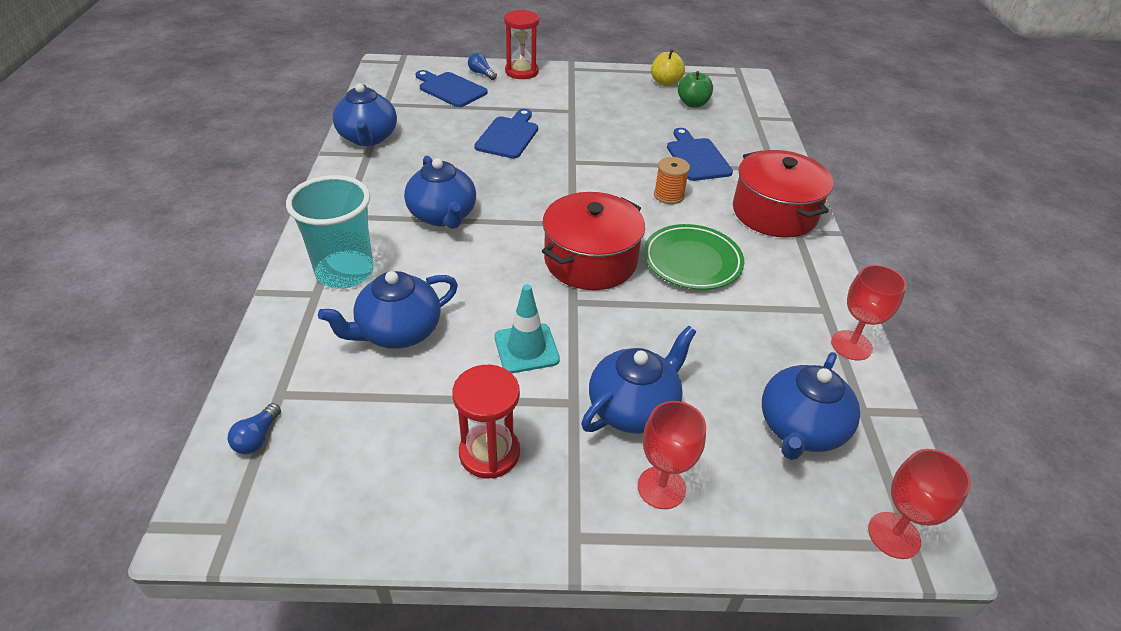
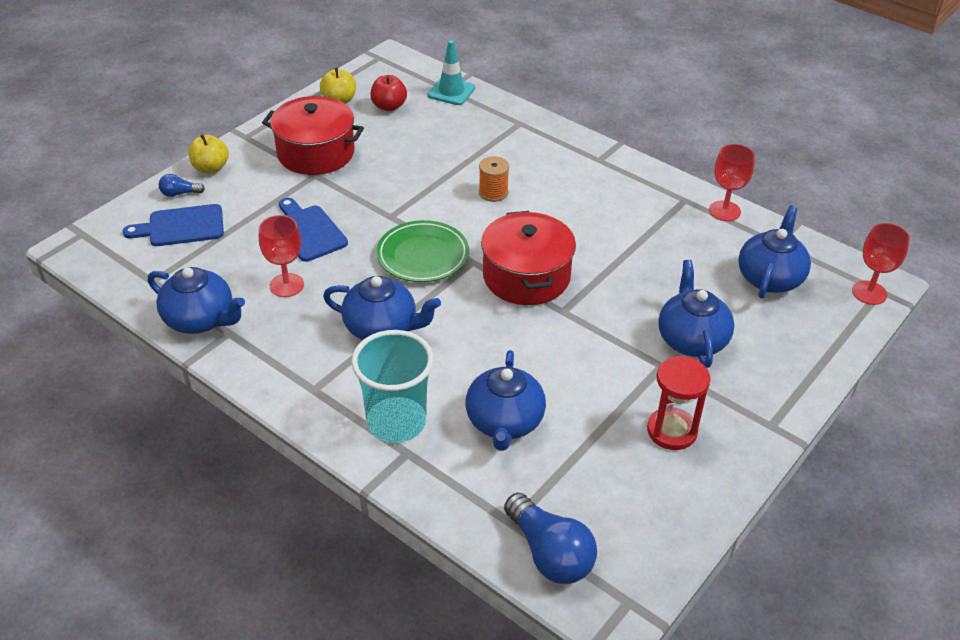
camera: 50 degrees left, 0 degrees up
(257, 438) = (550, 553): blue light bulb -> blue light bulb, size x2.03
(521, 72) = (211, 168): red hourglass -> yellow apple
(526, 348) = (589, 361): turquoise traffic cone -> turquoise traffic cone (451, 92)
(661, 487) = (765, 365): red goblet -> red goblet (286, 285)
(692, 261) = (579, 227): green plate -> green plate (423, 255)
(693, 104) = (389, 106): green apple -> red apple
(697, 157) = (463, 150): blue cutting board -> none
(774, 212) = (568, 156): red pot -> red pot (316, 153)
(800, 429) = (770, 278): blue teapot -> blue teapot turned 135 degrees counterclockwise

